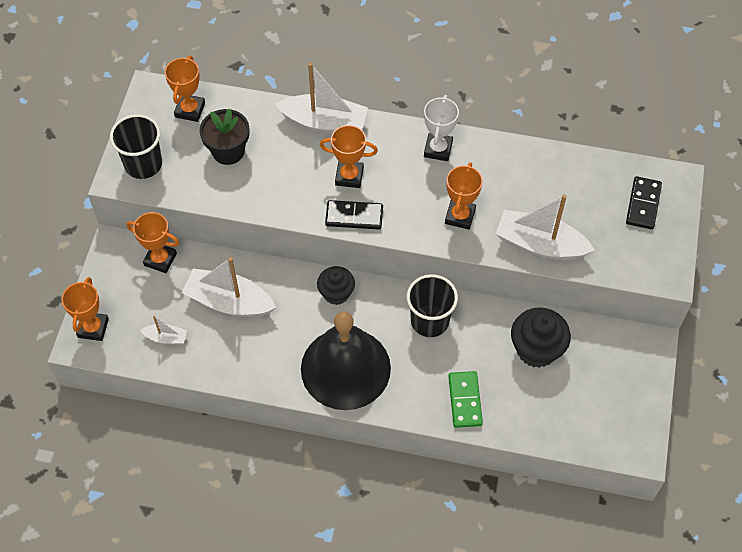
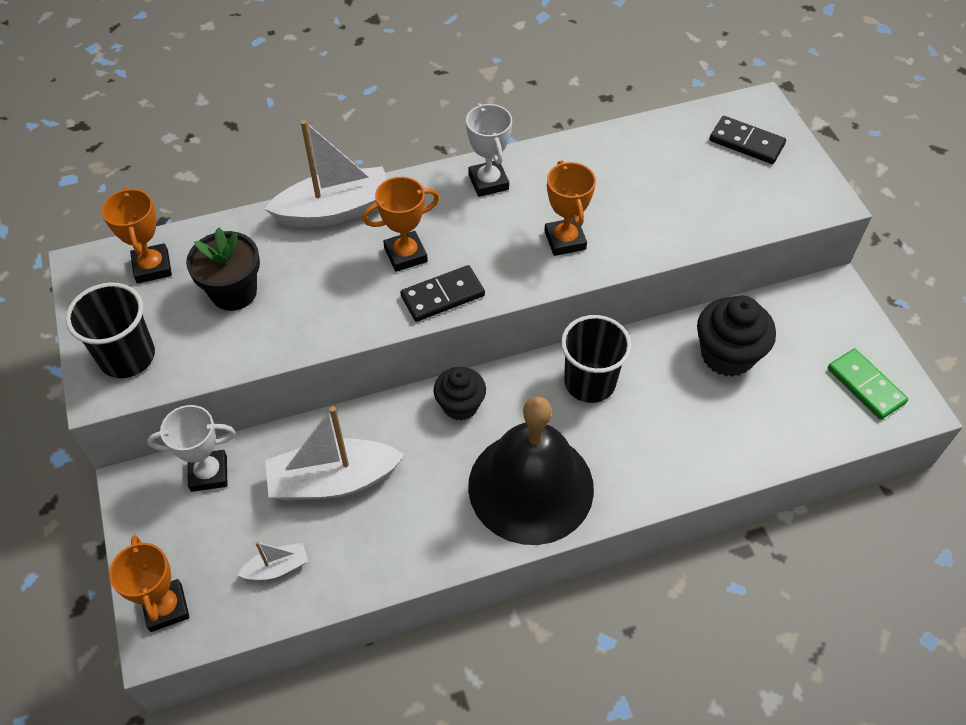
camera: 30 degrees left, 5 degrees down
(160, 259) = (209, 473): orange trophy -> white trophy
(465, 400) = (693, 451): green domino -> green domino (865, 386)
(540, 245) = (674, 230): white boat -> none
(643, 204) = (746, 143): black domino -> black domino turned 45 degrees counterclockwise

